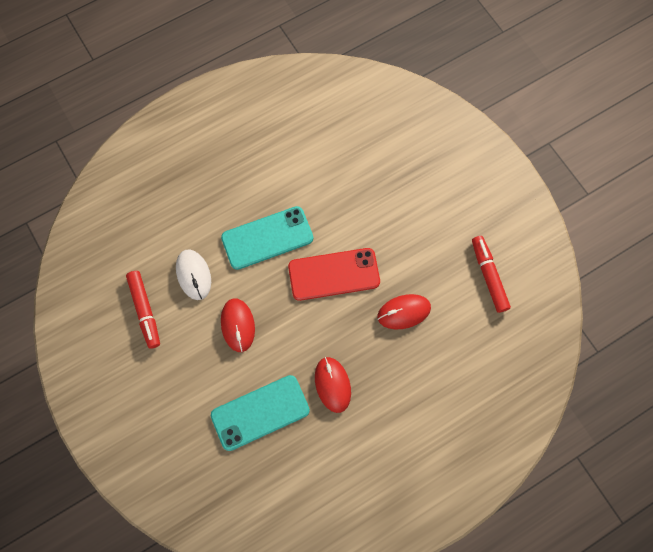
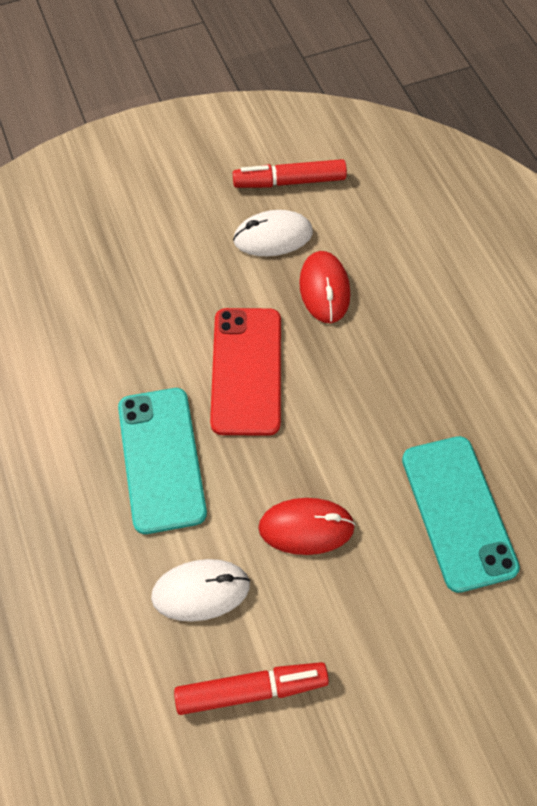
camera: 80 degrees left, 10 degrees down
(332, 384) = (423, 400): red mouse -> none
(439, 273) = (273, 237): none -> white mouse

